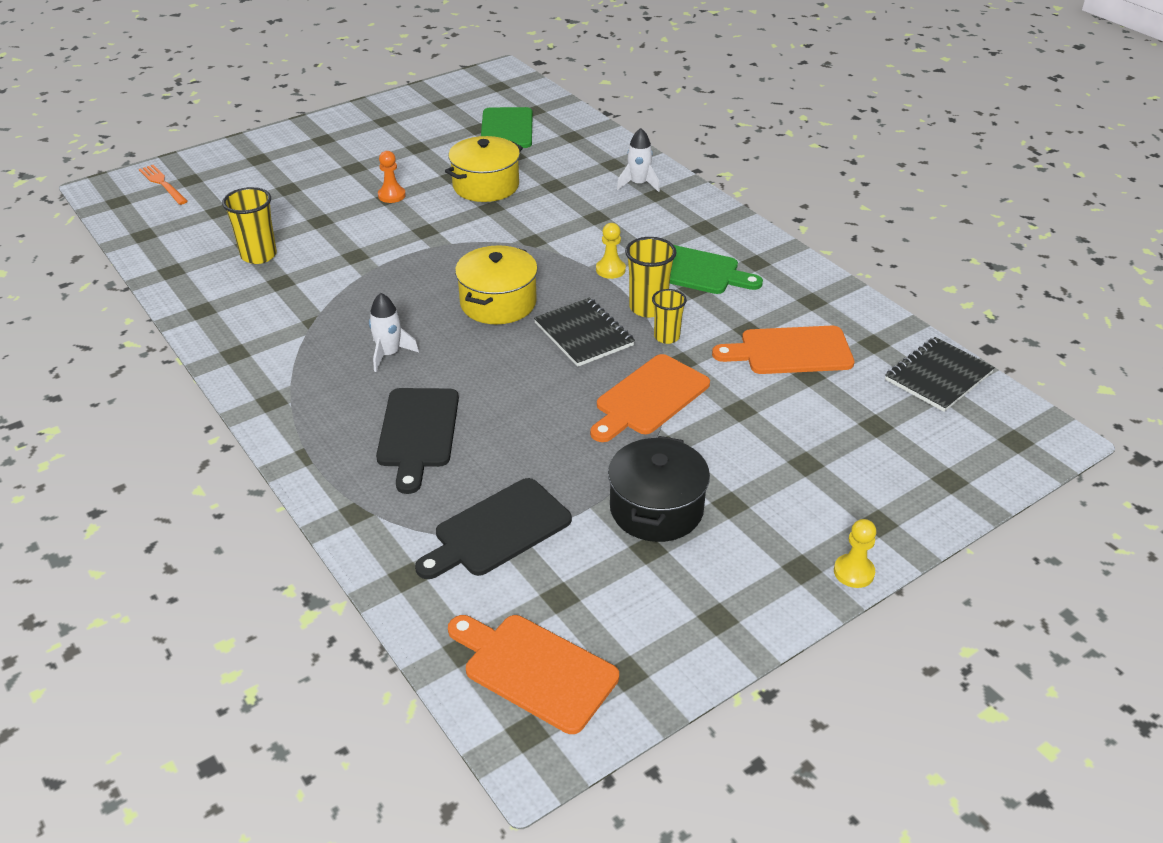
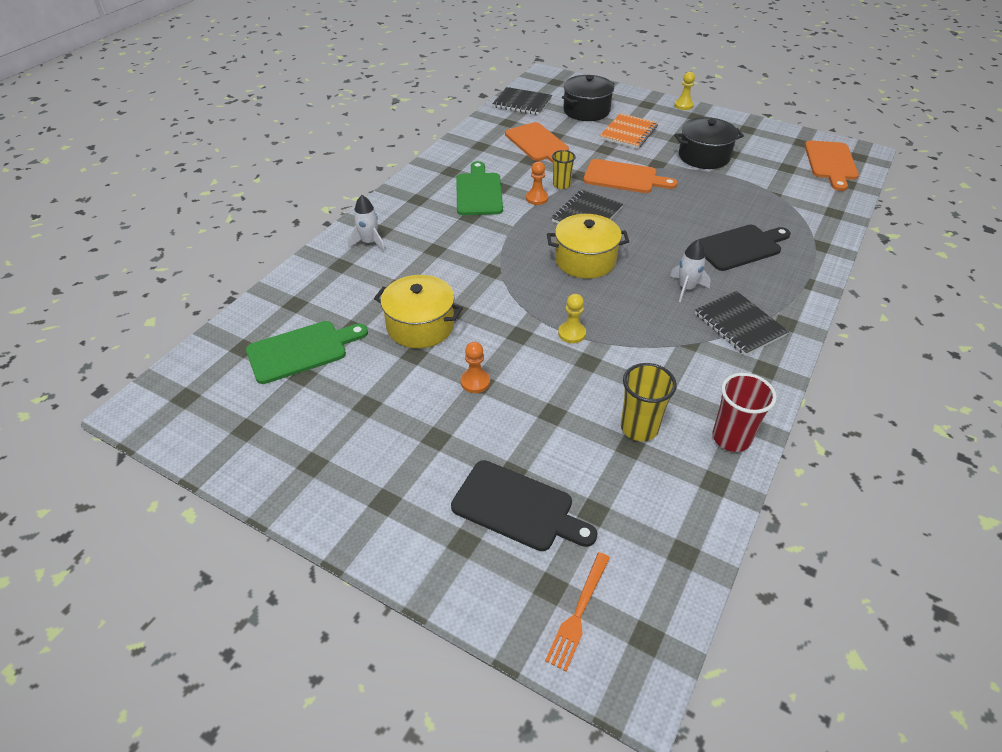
camera: 115 degrees left, 5 degrees up
(195, 296) = (731, 438): none -> red cup
(303, 365) = (739, 324): none -> black notebook
(498, 530) = (773, 196): black cutting board -> black cutting board (517, 507)
(610, 270) = (504, 224): yellow pawn -> yellow pawn (572, 333)
(648, 308) = (537, 198): yellow cup -> orange pawn
(780, 455) = (628, 133): none -> orange notebook
(881, 437) = (586, 111): none -> black pot

